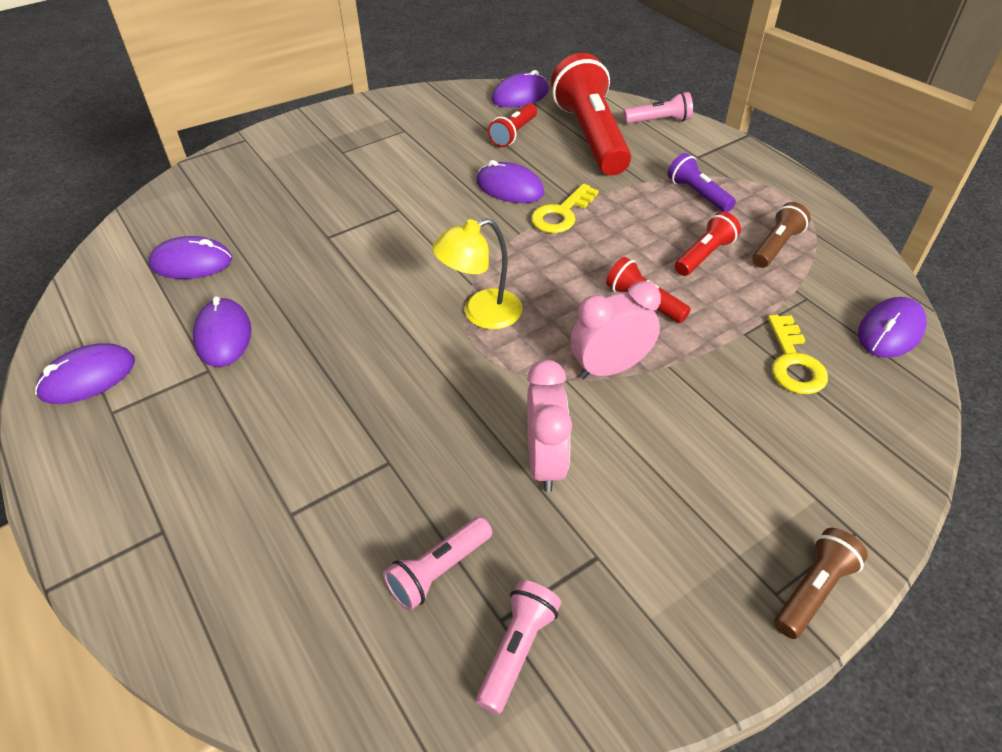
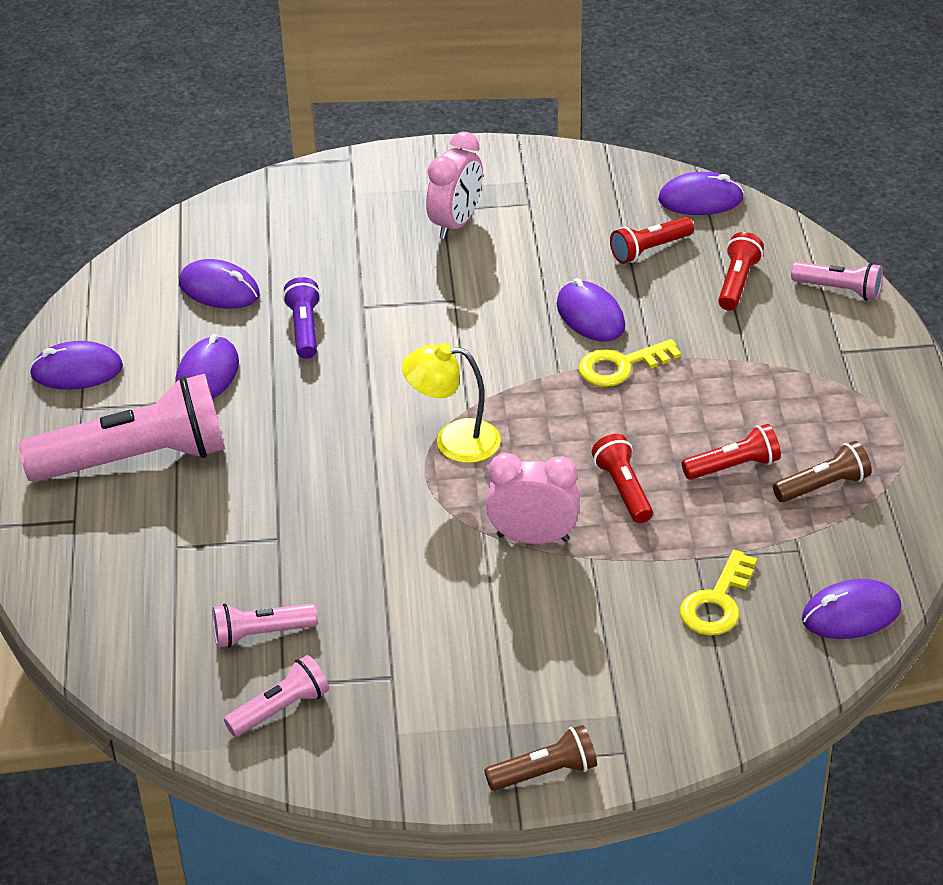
camera: 30 degrees right, 5 degrees down
(197, 439) = (136, 459): none -> pink flashlight
(545, 462) = (408, 591): pink clock -> pink clock (456, 223)
(590, 136) = (737, 282): red flashlight -> red flashlight, size x0.48
(697, 194) = (794, 397): purple flashlight -> purple flashlight (304, 329)

